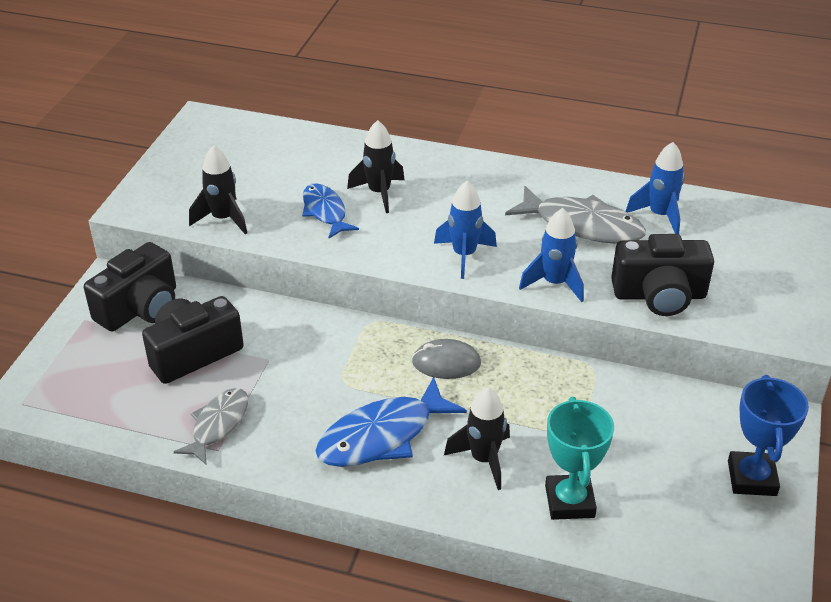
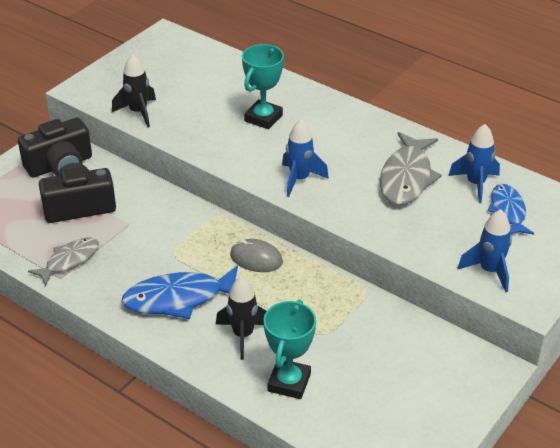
camera: 20 degrees right, 0 degrees up
(325, 212) = (215, 123): blue fish -> blue fish (508, 211)
(379, 193) = (263, 118): black rocket -> turquoise trophy
(554, 283) = (356, 217): blue rocket -> blue rocket (489, 271)
(582, 225) = (407, 177): grey fish -> grey fish turned 60 degrees clockwise
(659, 295) = (434, 245): black camera -> none
(751, 478) = (441, 405): blue trophy -> none

